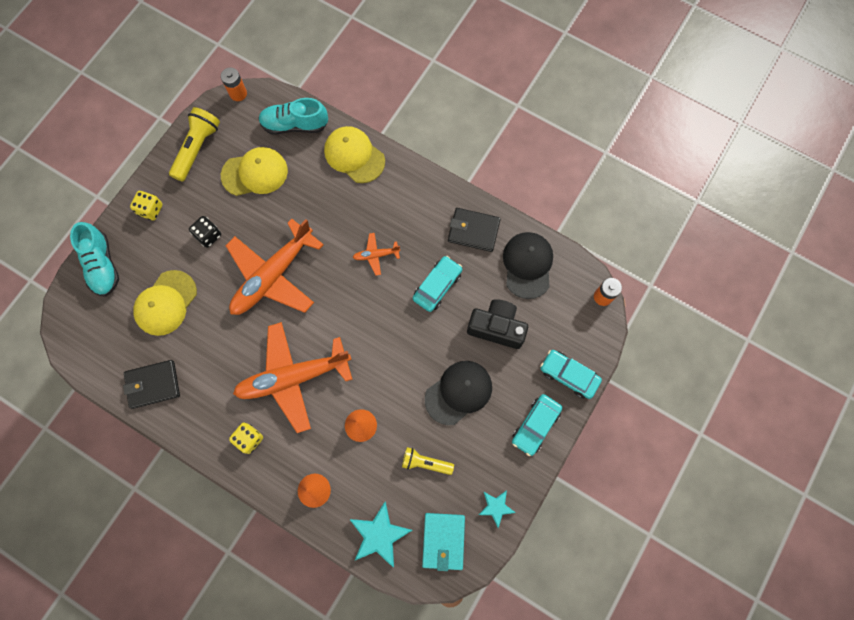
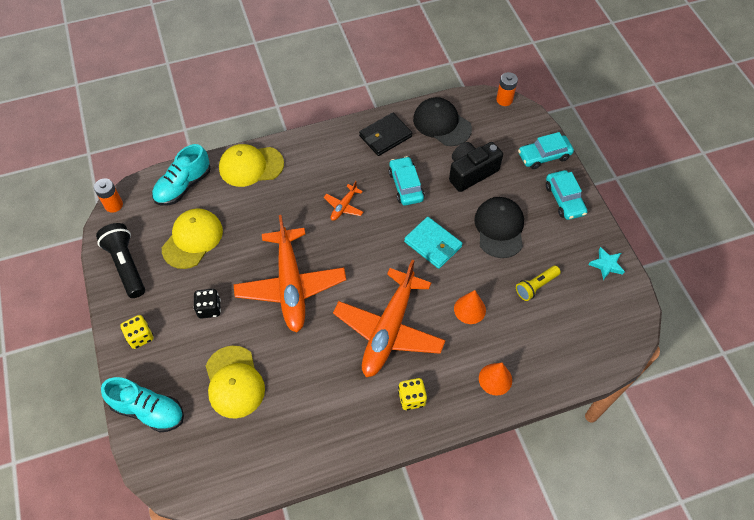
camera: 50 degrees left, 15 degrees down
(153, 384) = (296, 443): black wallet -> none
(197, 148) = (126, 265): yellow flashlight -> black flashlight
(379, 535) = (568, 357): turquoise star -> none
(443, 541) = (606, 316): turquoise wallet -> turquoise wallet (433, 244)

